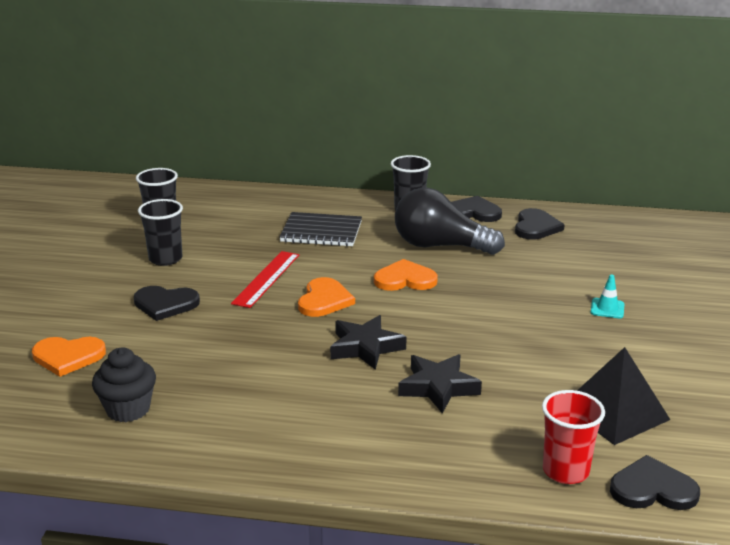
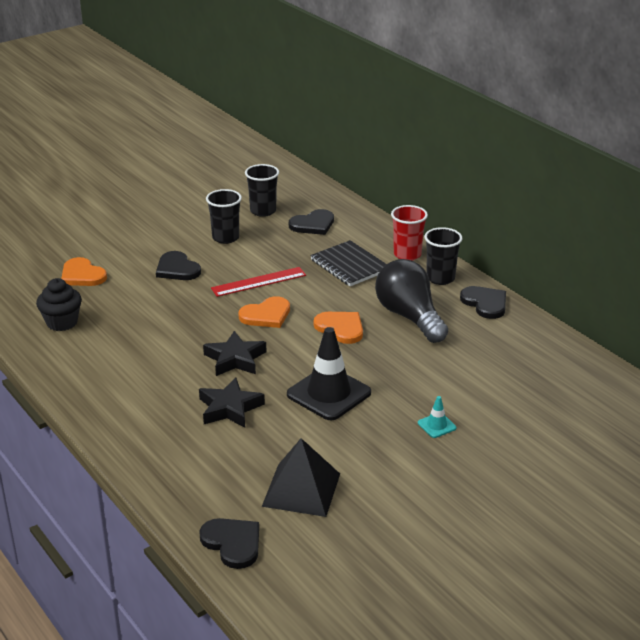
camera: 45 degrees right, 5 degrees up
(492, 330) = (329, 394): none -> black traffic cone
(536, 227) = (510, 339): black heart -> black heart (313, 224)
(565, 471) = (206, 500): red cup -> red cup (407, 254)

